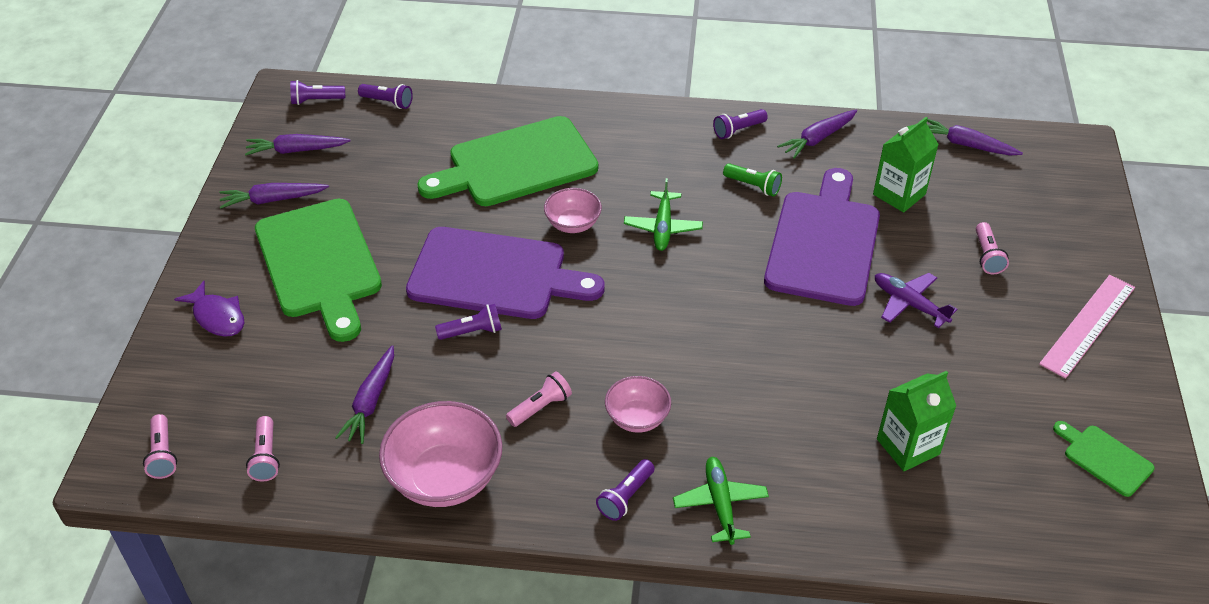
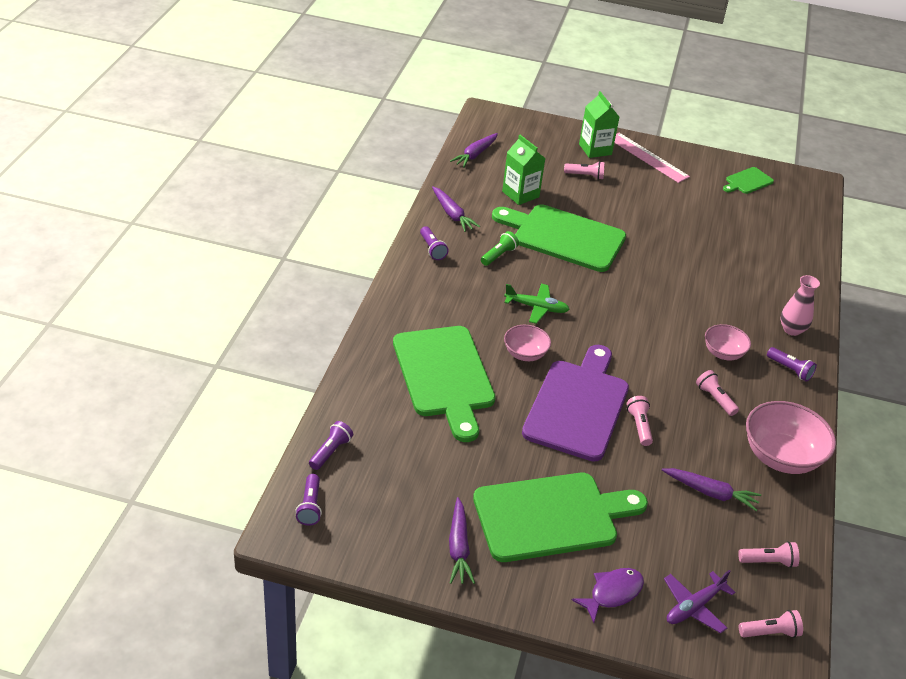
camera: 85 degrees left, 5 degrees down
(296, 150) = (387, 526): purple carrot -> none
(472, 332) = (639, 426): purple flashlight -> pink flashlight
(720, 504) = (792, 329): green plane -> pink vase
(823, 243) = (564, 237): purple cutting board -> green cutting board
(908, 446) = (742, 246): green carton -> green carton (595, 149)
(909, 304) = (625, 216): purple plane -> purple plane (694, 607)

